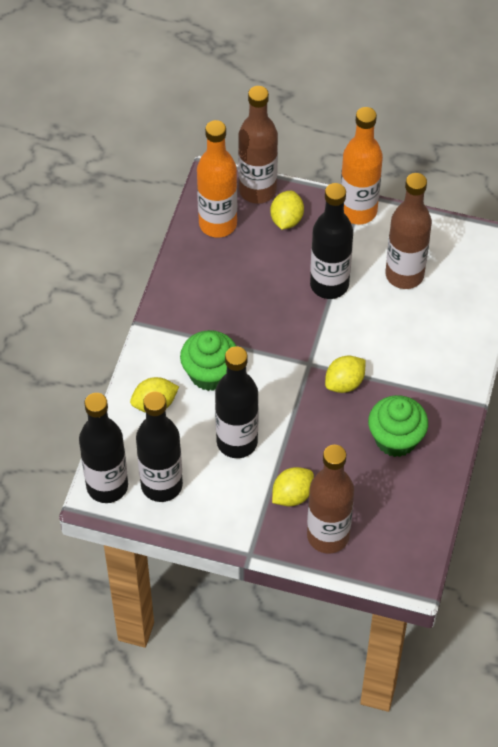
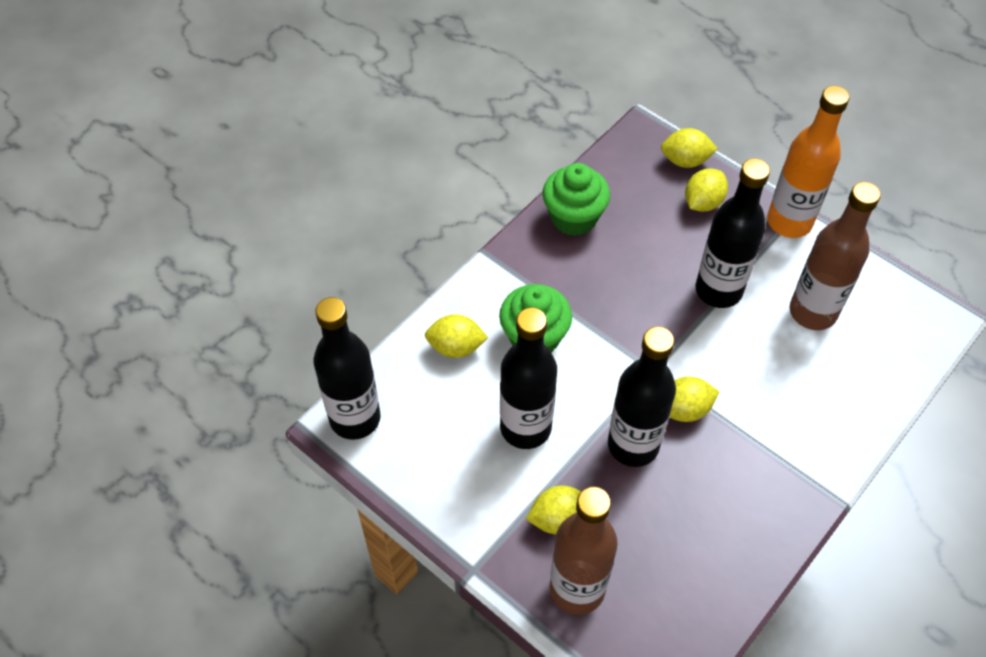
camera: 25 degrees right, 0 degrees up
(161, 485) = (415, 442): black bottle -> black bottle (633, 445)
(218, 224) = (624, 180): orange bottle -> none
(257, 190) = (685, 161): brown bottle -> yellow lemon
(395, 439) = (715, 502): green cupcake -> green cupcake (573, 217)

